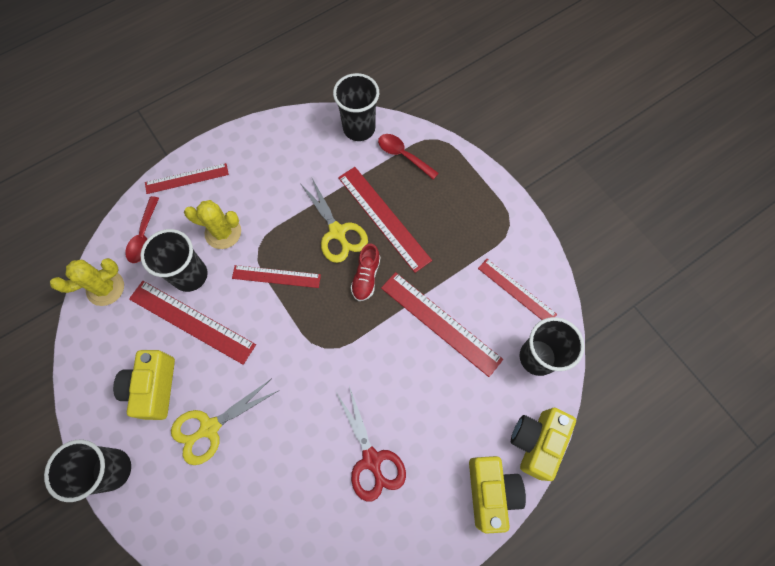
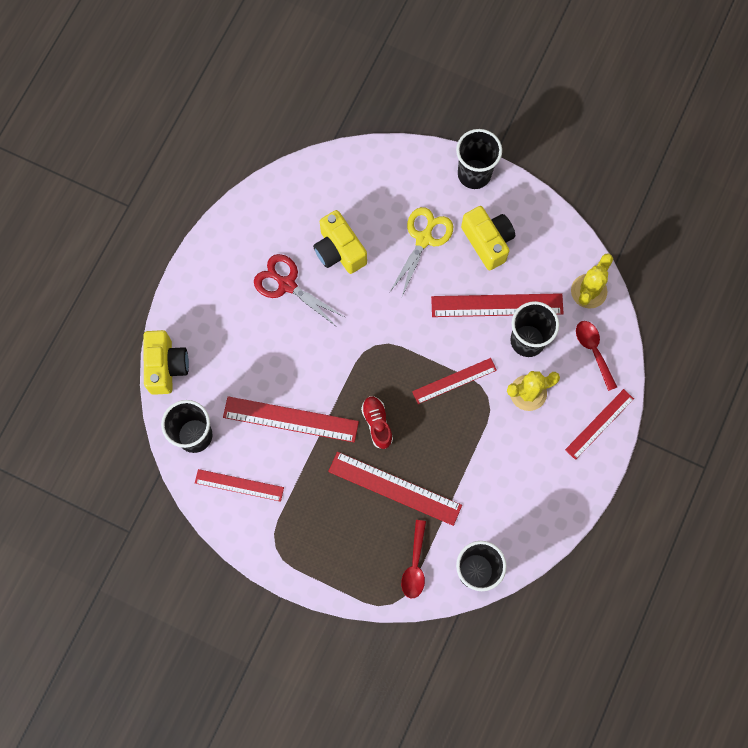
camera: 150 degrees right, 5 degrees up
(337, 232) = (428, 451): yellow scissors -> none
(403, 155) = (415, 565): red spoon -> red spoon turned 90 degrees clockwise
(490, 491) = (185, 312): yellow camera -> yellow camera (339, 251)

